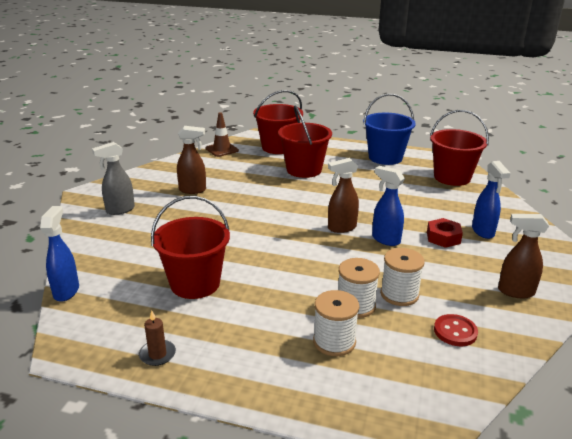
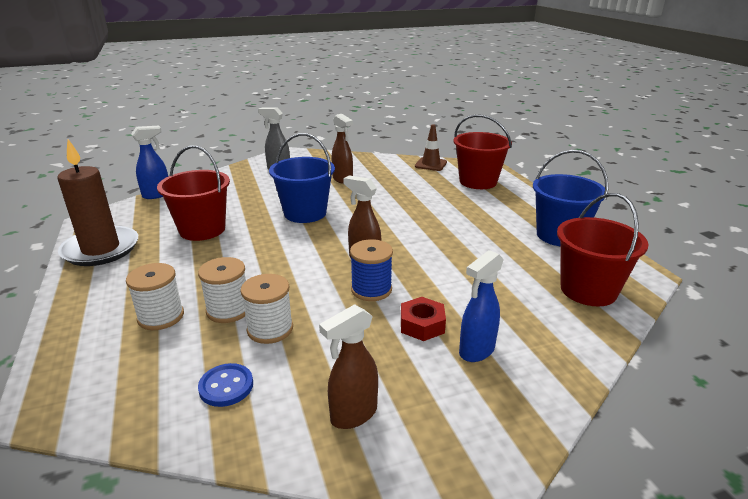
camera: 55 degrees right, 0 degrees up
(157, 354) = (101, 249): brown candle -> brown candle, size x2.45
(233, 226) = (305, 213): none -> blue bucket
(304, 170) = (453, 206): red bucket -> none
(385, 239) = (371, 289): blue spray bottle -> blue spool
(455, 331) = (226, 386): red button -> blue button
(515, 291) = (353, 415): brown spray bottle -> brown spray bottle turned 105 degrees counterclockwise

